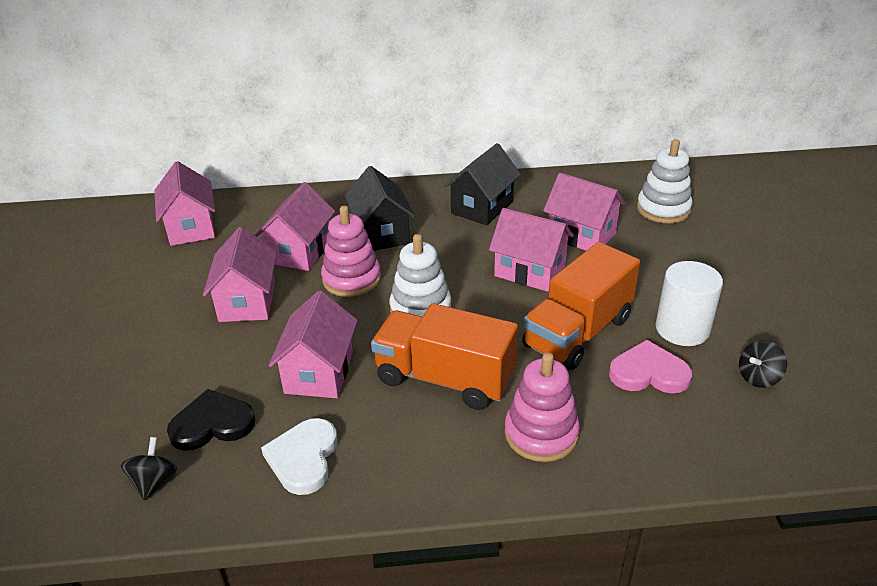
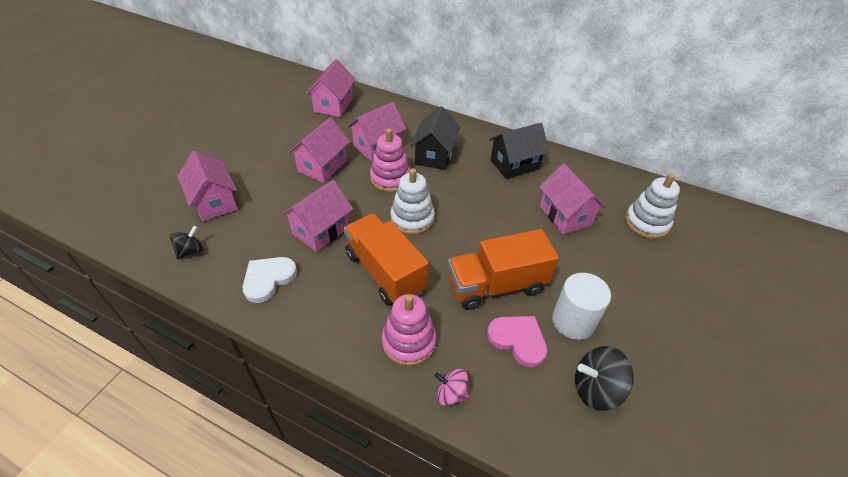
camera: 30 degrees right, 10 degrees up
(212, 424) = (243, 233): black heart -> none
(529, 271) = (504, 225): pink house -> pink house (214, 202)
(634, 458) = (451, 394): none -> pink spinning top
(758, 377) = (596, 389): black spinning top -> black spinning top, size x1.59

